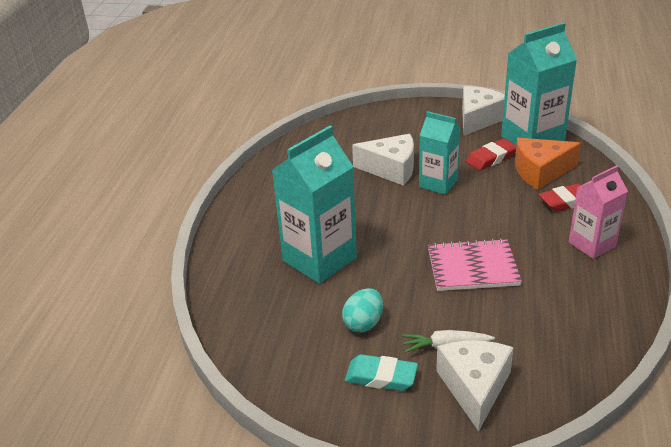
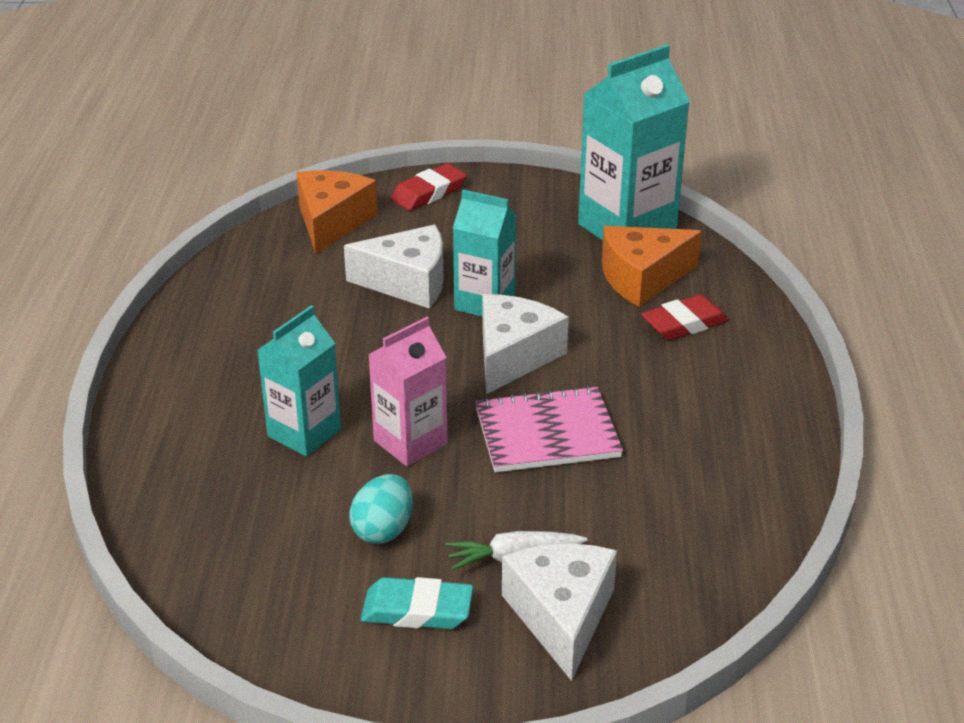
camera: 10 degrees left, 0 degrees up
(319, 259) = (304, 433): turquoise carton -> turquoise carton, size x0.62
(347, 131) = (332, 222): none -> orange cheese
(478, 119) = (541, 197): white cheese -> white cheese (514, 356)
(491, 158) = (564, 259): red eraser -> red eraser (428, 193)
(592, 244) = (725, 388): pink carton -> pink carton (410, 442)

